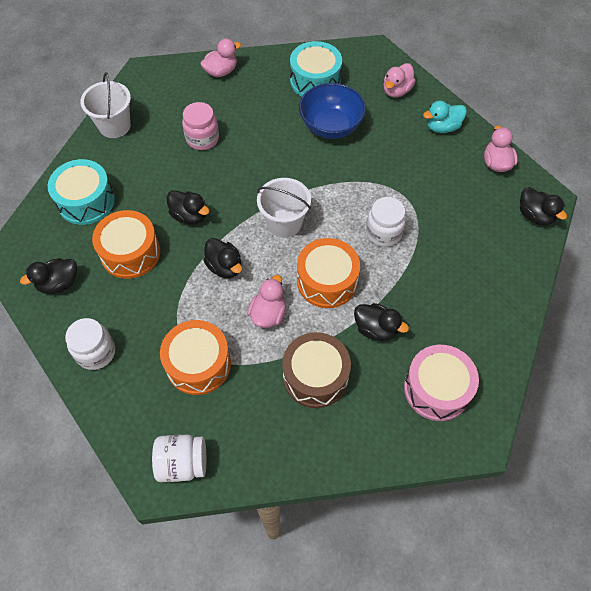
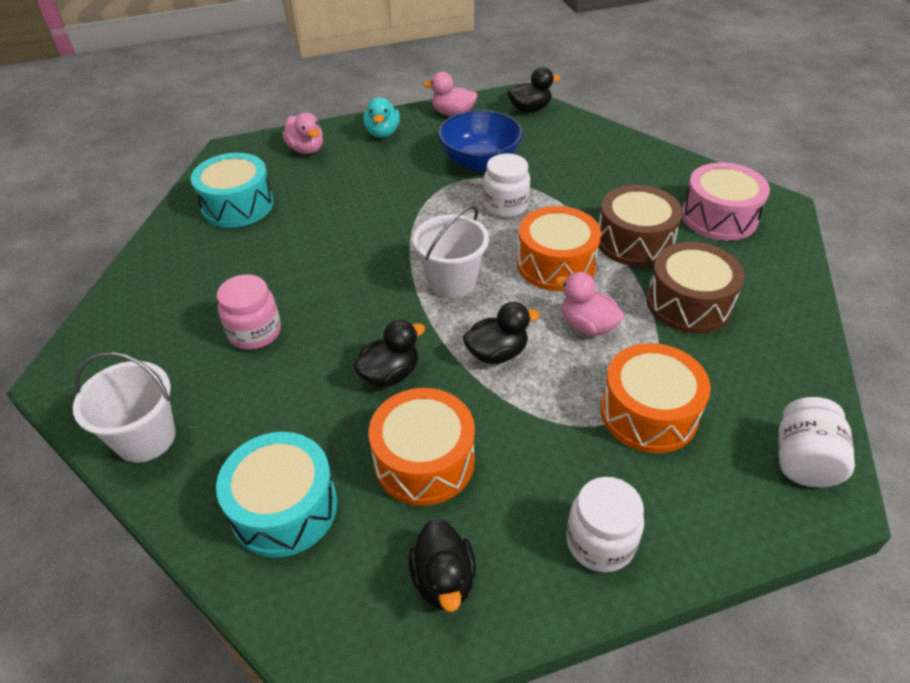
camera: 70 degrees left, 15 degrees down
(221, 71) = (142, 287): pink duck -> none
(331, 126) = (322, 209): blue bowl -> blue bowl (480, 162)
(376, 329) = (634, 241): black duck -> brown drum

